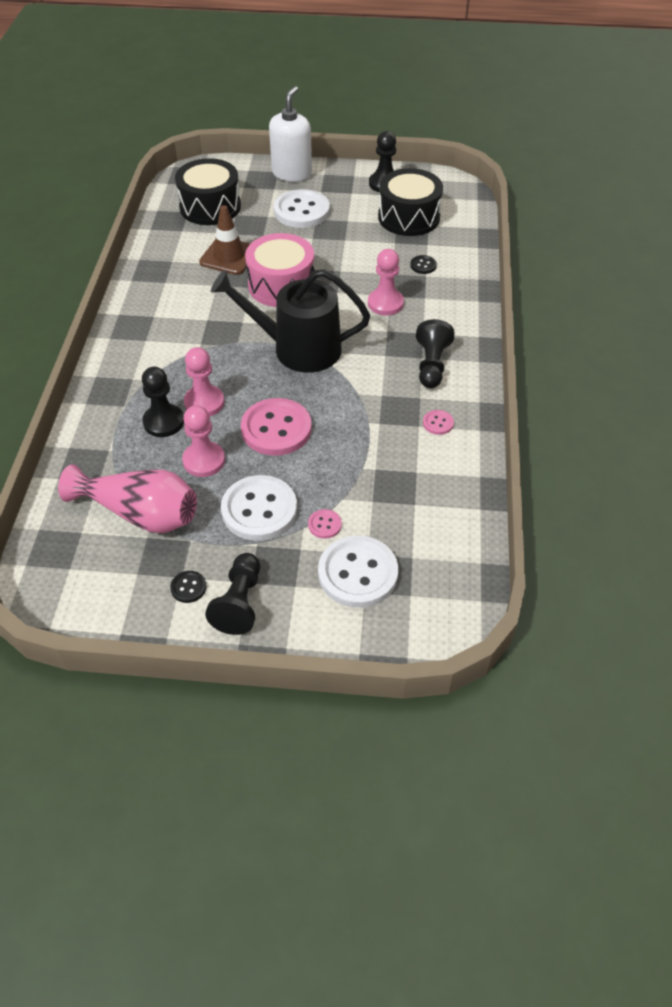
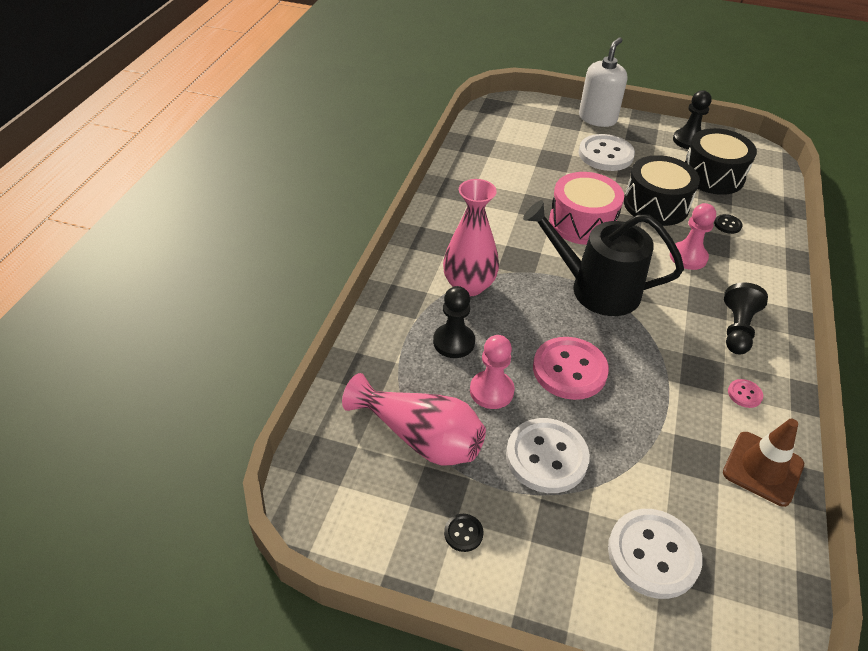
camera: 10 degrees right, 5 degrees down
(173, 365) = (469, 285): none -> pink vase
(204, 402) = (497, 329): pink pawn -> none
(210, 207) = (517, 138): black drum -> black drum (656, 205)
(229, 256) = (532, 187): brown traffic cone -> brown traffic cone (763, 468)
(239, 602) = (518, 563): black pawn -> none
(324, 525) = (617, 488): pink button -> none

